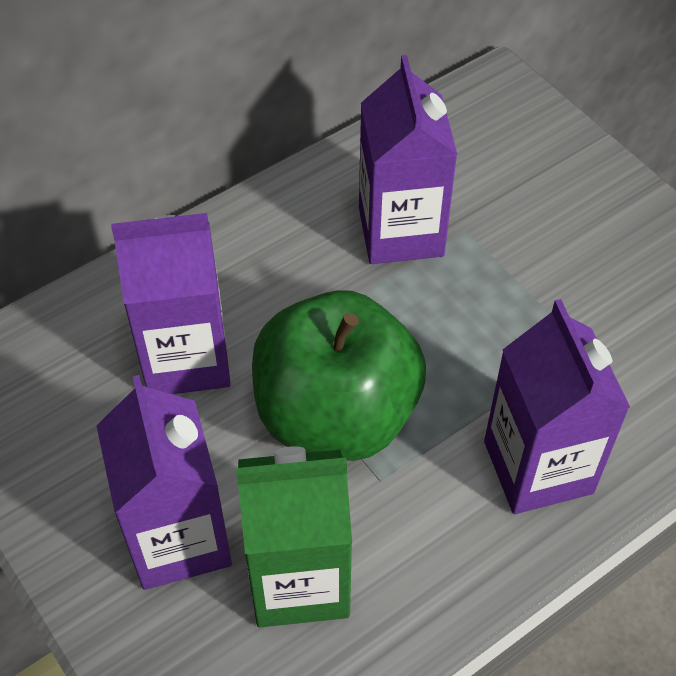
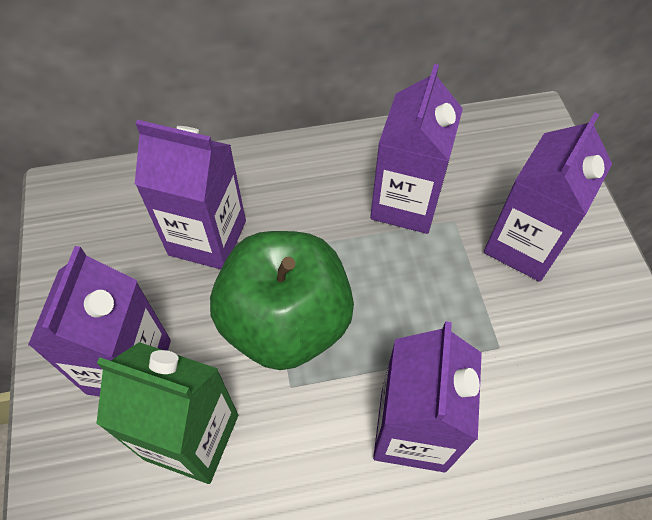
camera: 25 degrees right, 5 degrees up
(554, 229) = (523, 245): none -> purple carton

